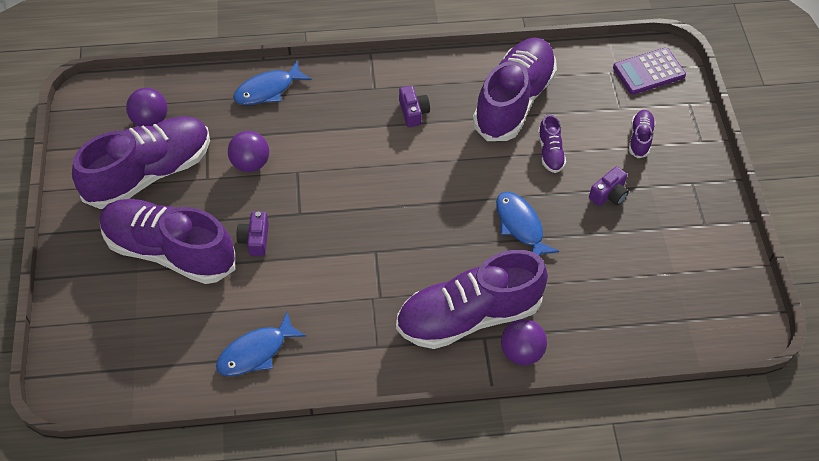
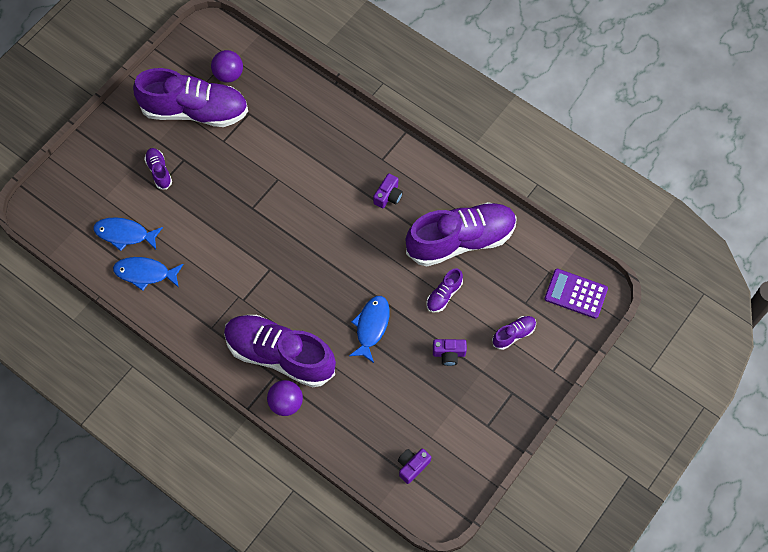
camera: 45 degrees right, 10 degrees up
(169, 251) = (159, 171): purple shoe -> purple shoe, size x0.42
(250, 163) = (257, 151): purple ball -> none
(255, 239) = (211, 203): purple camera -> purple camera (412, 466)
(268, 90) = (316, 108): blue fish -> blue fish (125, 234)

